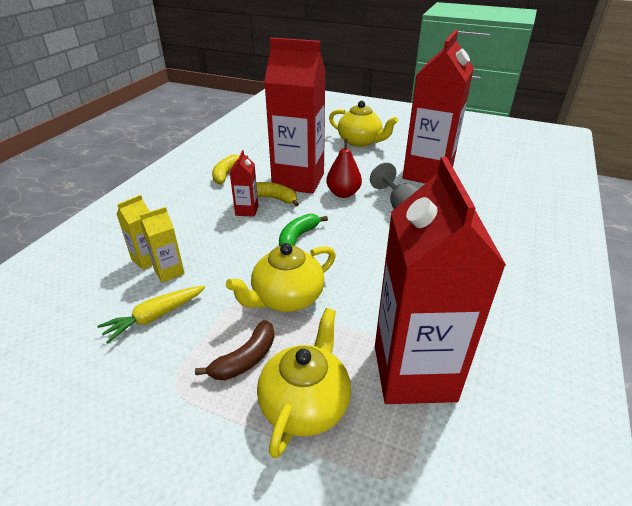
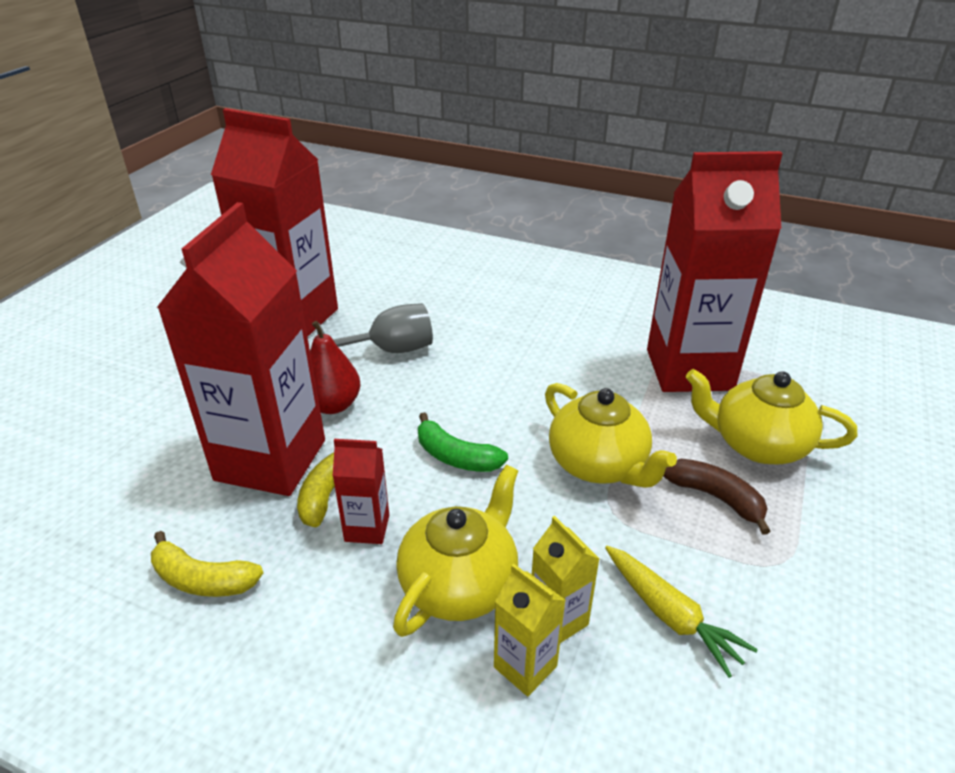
camera: 90 degrees left, 0 degrees up
(360, 142) = (142, 378): yellow teapot -> yellow teapot (460, 584)

